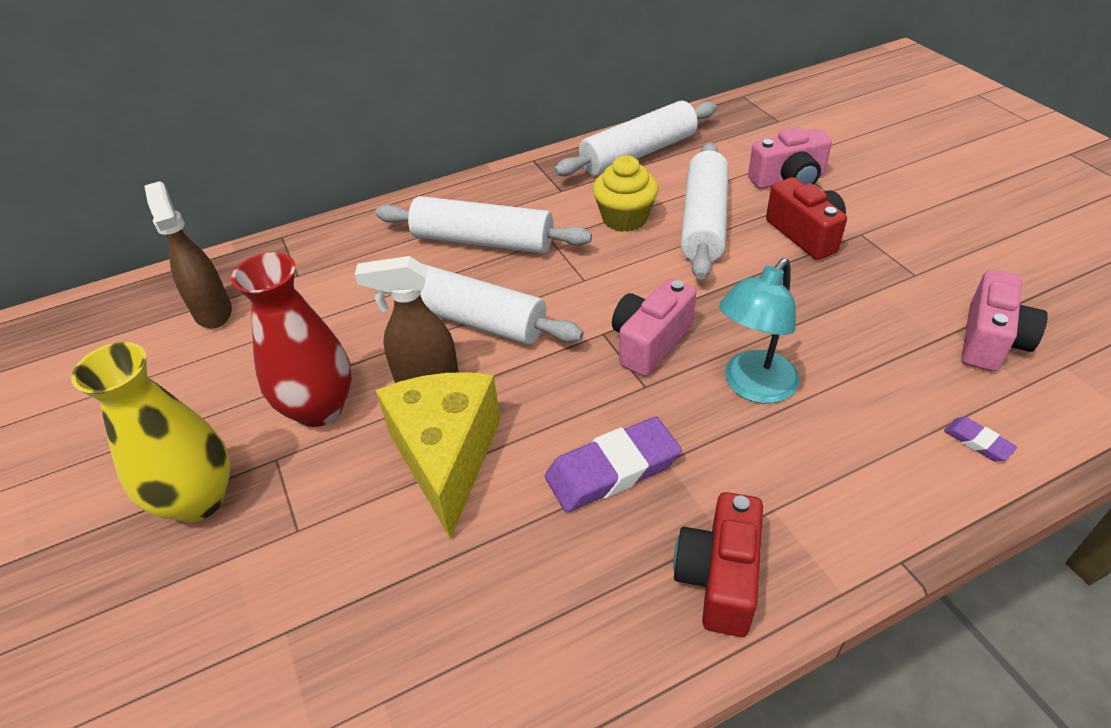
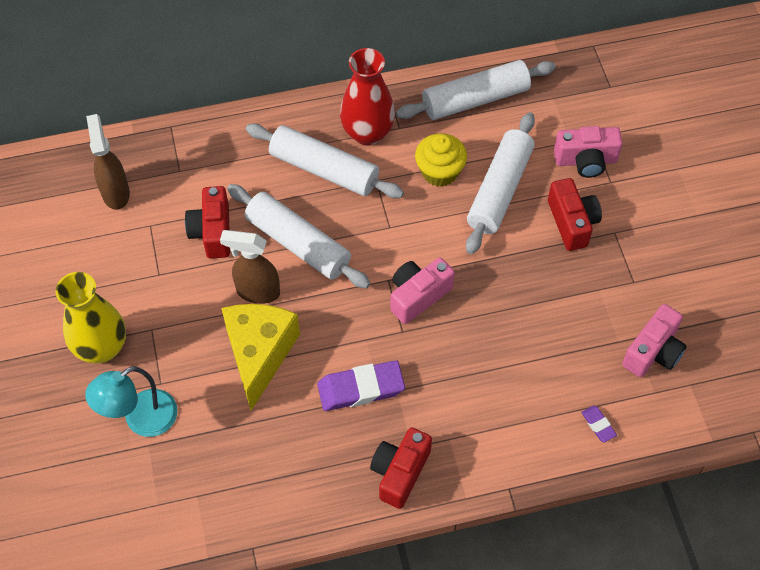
camera: 10 degrees right, 15 degrees up
(319, 408) = (183, 297): red vase -> red vase (367, 133)
(351, 327) = (212, 232): none -> red camera
(752, 387) = (473, 349): turquoise lamp -> turquoise lamp (141, 420)

